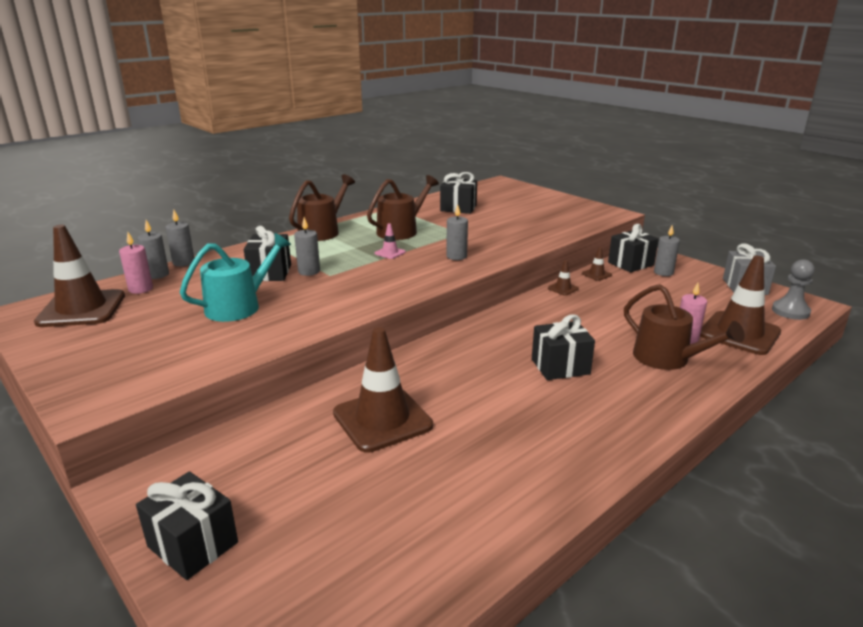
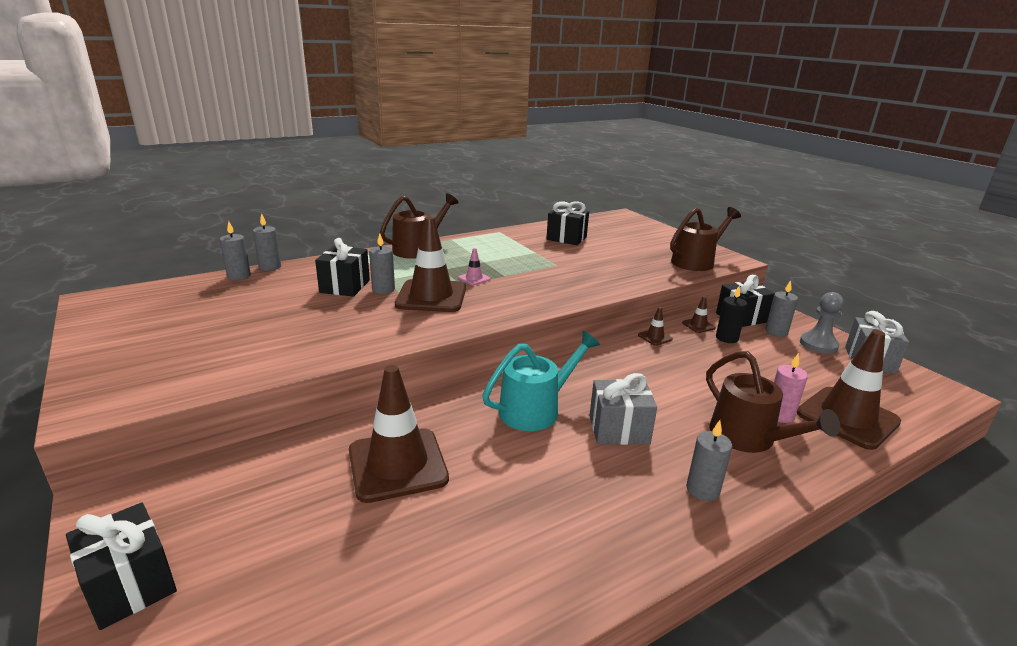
camera: 10 degrees right, 0 degrees up
(82, 309) = (150, 303): brown traffic cone -> brown traffic cone (431, 296)
(140, 289) = (215, 289): pink candle -> none
(239, 306) = (295, 318): turquoise watering can -> turquoise watering can (535, 409)
(401, 231) = (496, 256): brown watering can -> brown watering can (696, 262)
(456, 256) = (541, 290): grey candle -> grey candle (702, 490)
(560, 366) = (619, 429): black gift -> grey gift
(624, 282) = (726, 338): none -> black candle
(790, 311) = (919, 398): grey pawn -> grey pawn (818, 344)

